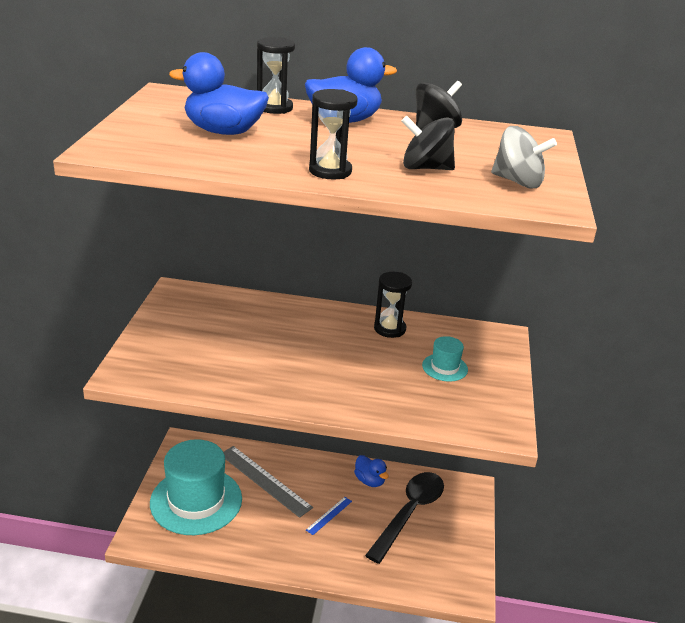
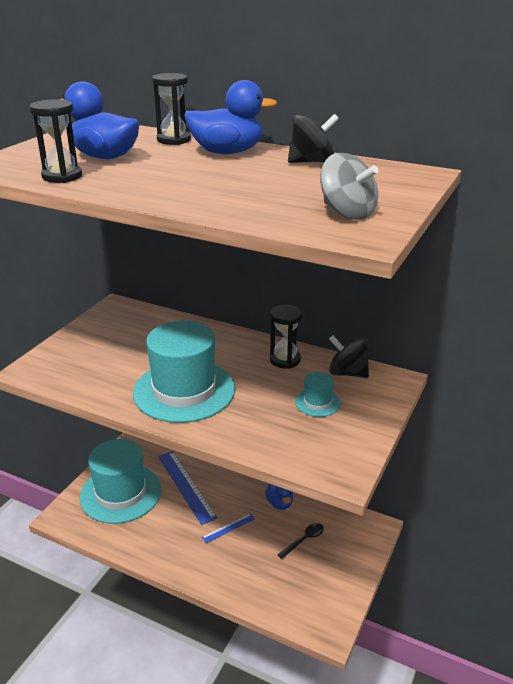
camera: 20 degrees right, 0 degrees up
(264, 480) = (186, 486): grey ruler -> blue ruler
(308, 373) = (184, 391): none -> turquoise hat
(330, 171) = (164, 193): black hourglass -> black hourglass (62, 176)
(409, 513) = (304, 540): black spoon -> black spoon, size x0.46
(425, 168) = (262, 195): black spinning top -> black spinning top (347, 373)

